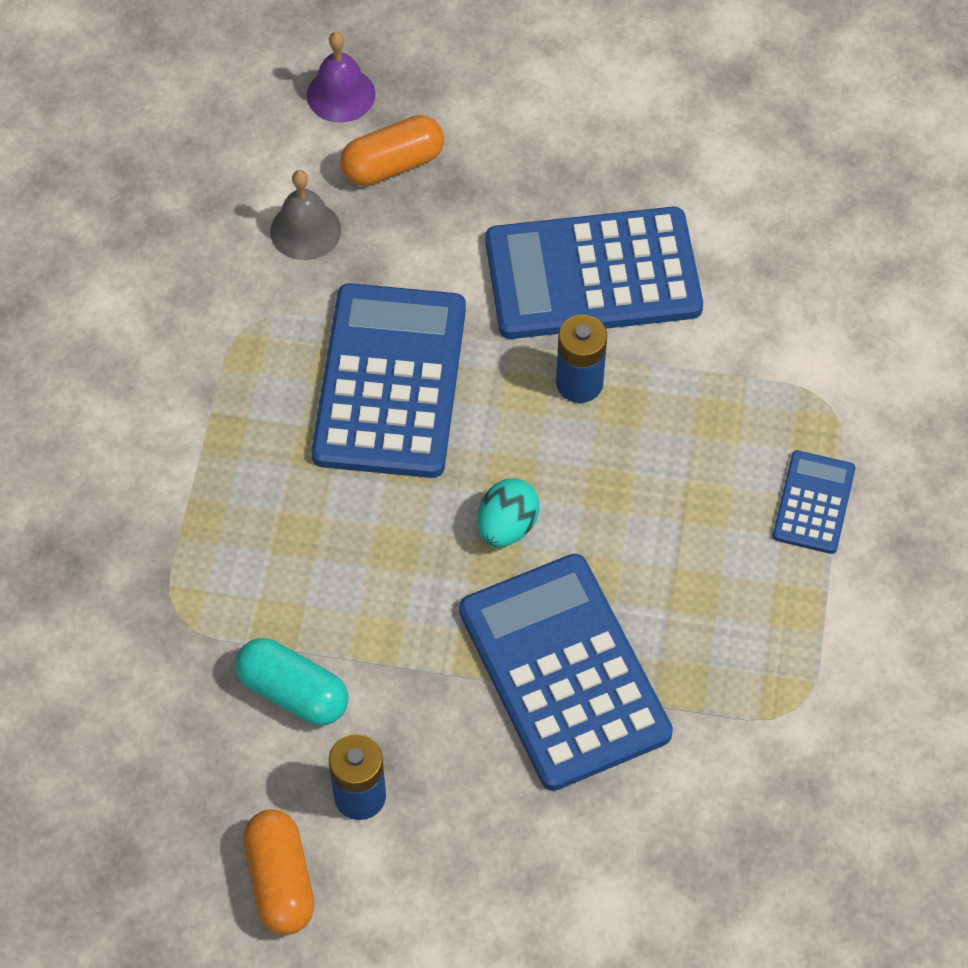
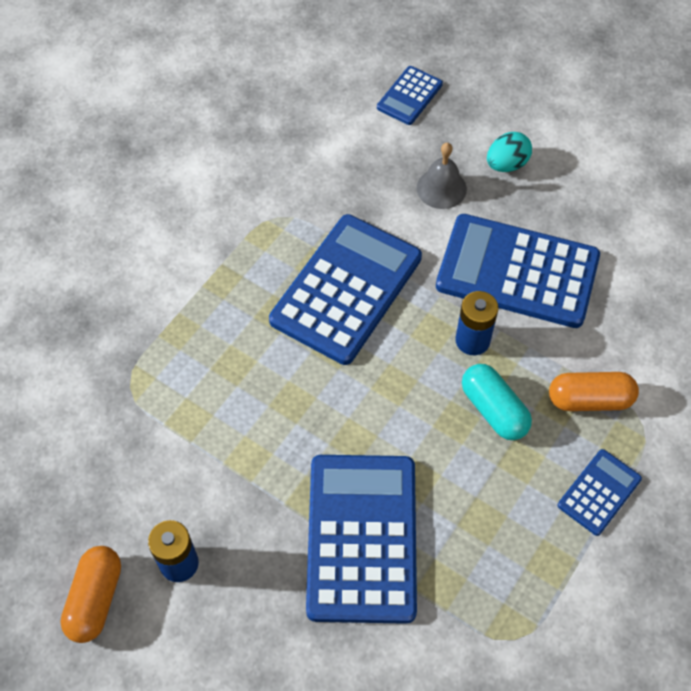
camera: 25 degrees right, 0 degrees up
(293, 692) = (174, 470): turquoise capsule -> turquoise capsule (494, 409)
(305, 230) = (343, 171): grey bell -> grey bell (441, 188)
(341, 94) = (409, 96): purple bell -> blue calculator
(393, 164) = (420, 151): orange capsule -> orange capsule (589, 399)
(507, 526) = (374, 418): turquoise egg -> turquoise egg (506, 164)

